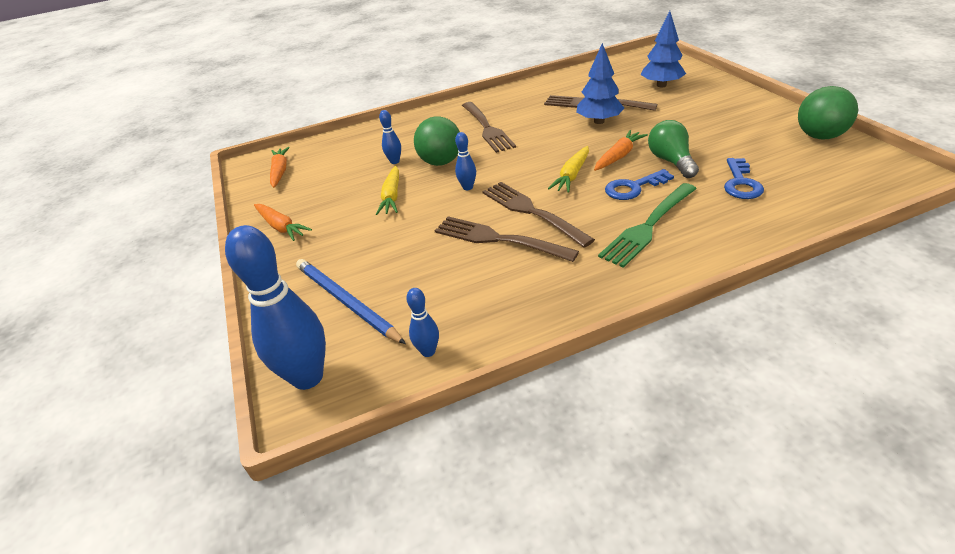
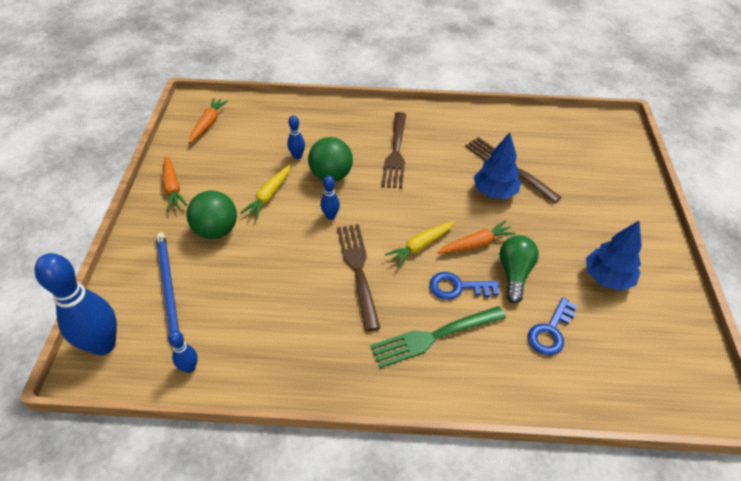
camera: 20 degrees right, 10 degrees up
(499, 239) = (313, 286): brown fork -> none
(661, 85) = (589, 172): blue tree -> blue tree (607, 278)
(819, 136) = (674, 314): green ball -> green ball (216, 230)

